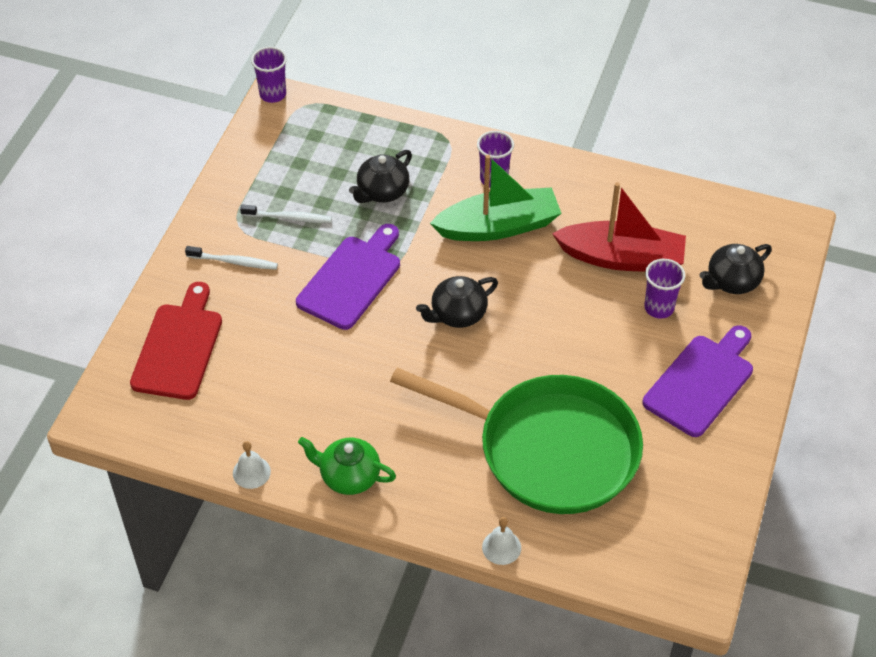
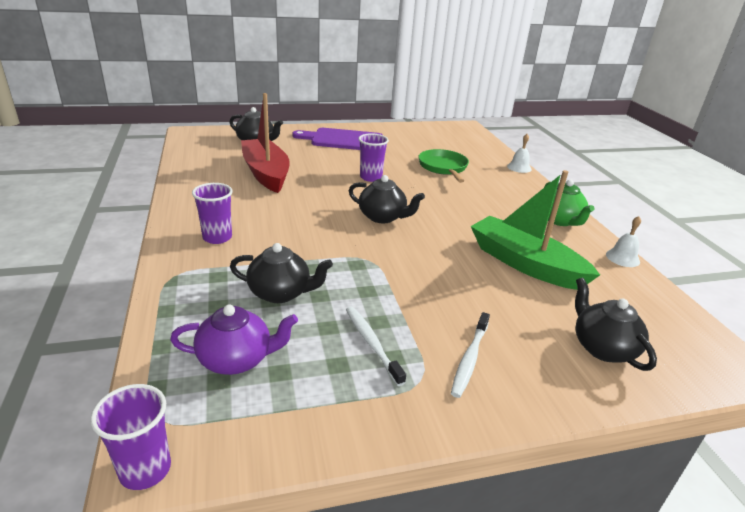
camera: 125 degrees left, 20 degrees down
(179, 347) = (602, 347): red cutting board -> black teapot
(234, 262) = (470, 358): white toothbrush -> white toothbrush turned 135 degrees counterclockwise
(326, 147) = (237, 359): none -> purple teapot
(352, 279) = (404, 274): purple cutting board -> none
(498, 226) = (275, 222): green boat -> green boat (525, 264)
(549, 449) = (443, 167): green pan -> green pan, size x0.48
(659, 308) = (299, 157): purple cup -> purple cup (371, 177)

